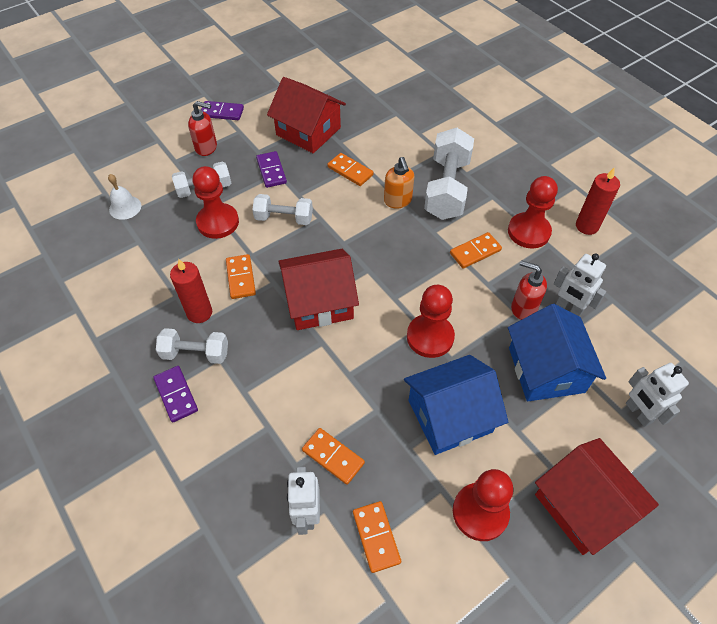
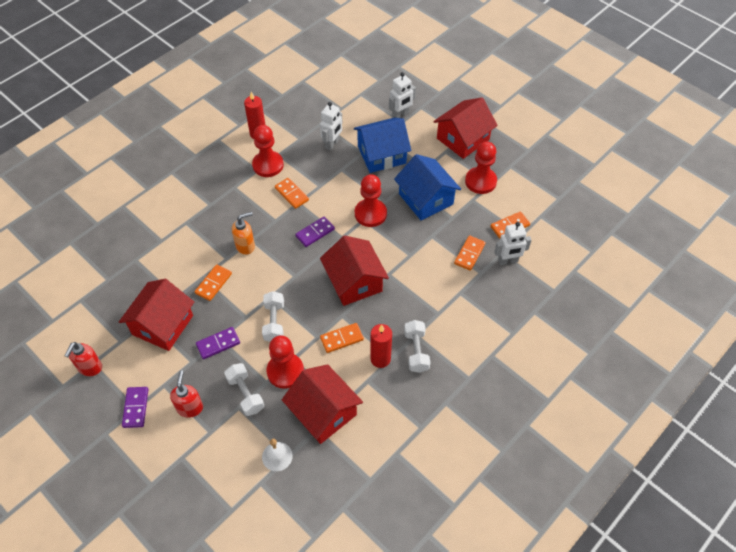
camera: 100 degrees left, 0 degrees up
(155, 250) = (323, 412): none -> red house
(176, 395) = (452, 354): purple domino -> purple domino (315, 233)
(447, 188) = (228, 215): white dumbbell -> none
(523, 308) = (336, 166): red soap dispenser -> red soap dispenser (90, 368)

